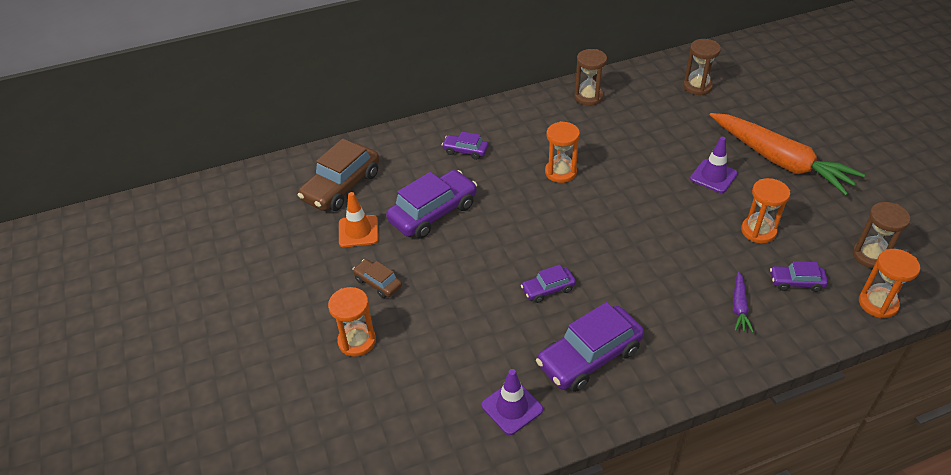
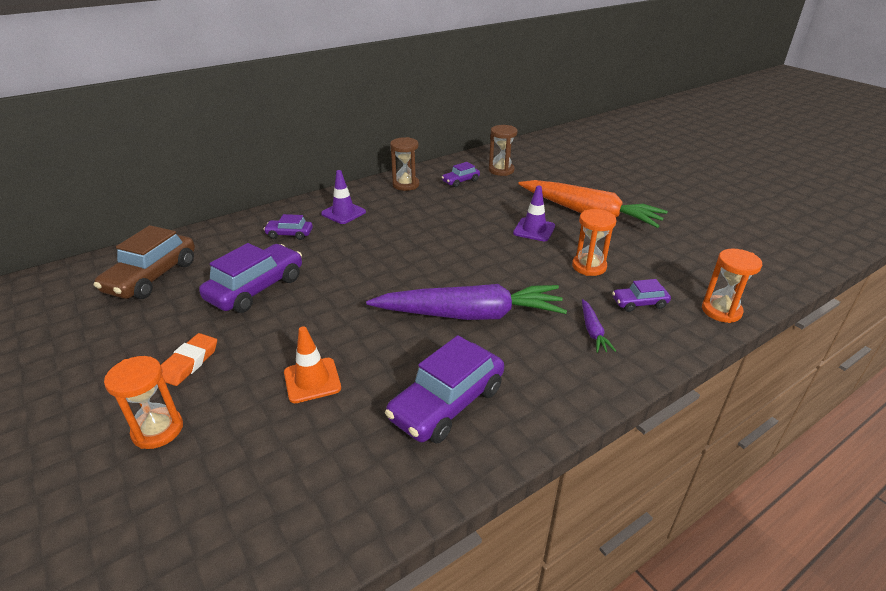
camera: 15 degrees left, 10 degrees down
(358, 231) = (168, 315): orange traffic cone -> orange traffic cone (312, 380)
(378, 283) = (189, 363): brown car -> orange eraser
(512, 407) = (362, 476): purple traffic cone -> purple traffic cone (343, 213)
(548, 289) = (389, 342): purple car -> purple car (460, 181)
(560, 172) = (388, 241): orange hourglass -> none
(625, 271) = (469, 315): none -> purple carrot
(870, 256) = (697, 273): brown hourglass -> none

